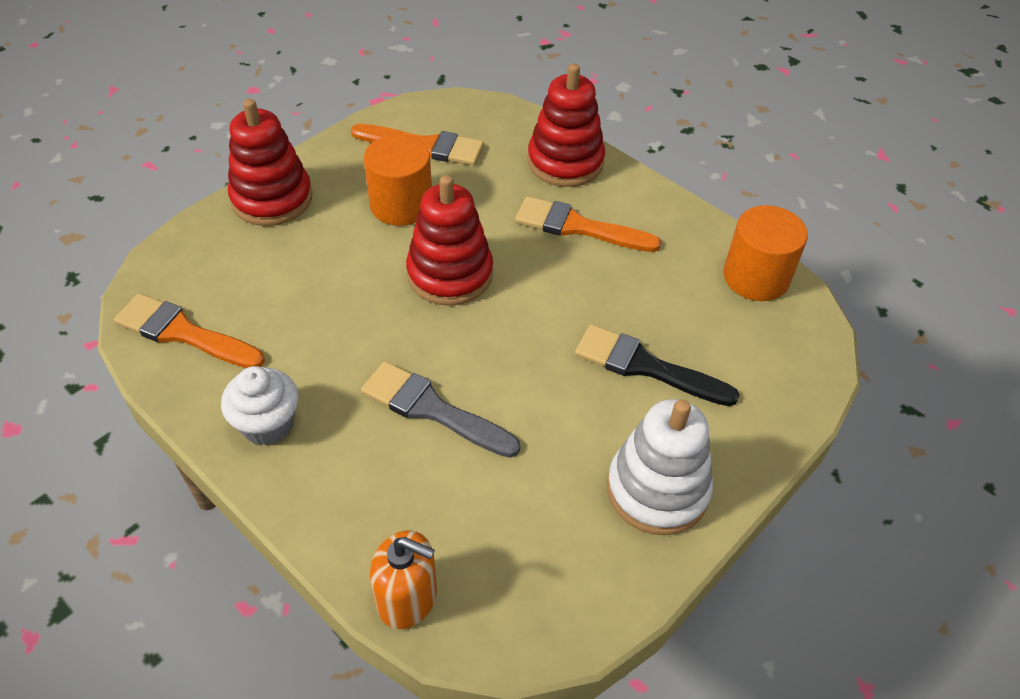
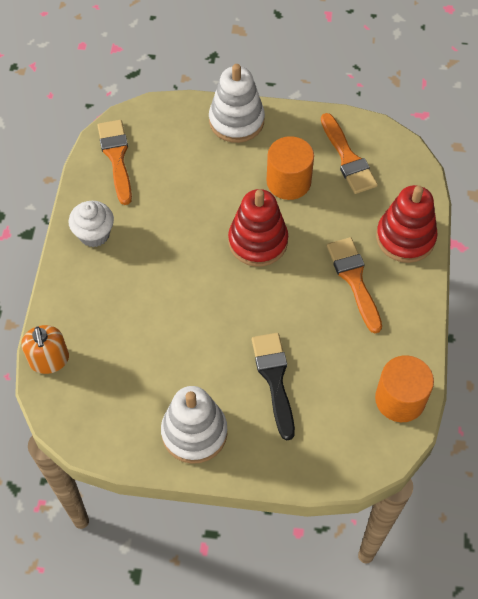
camera: 55 degrees right, 10 degrees up
(272, 199) = (236, 121): red stacking toy -> white stacking toy
(432, 409) = (160, 297): grey brush -> none

